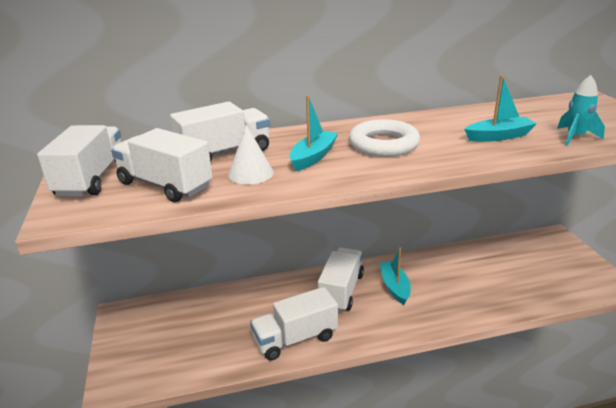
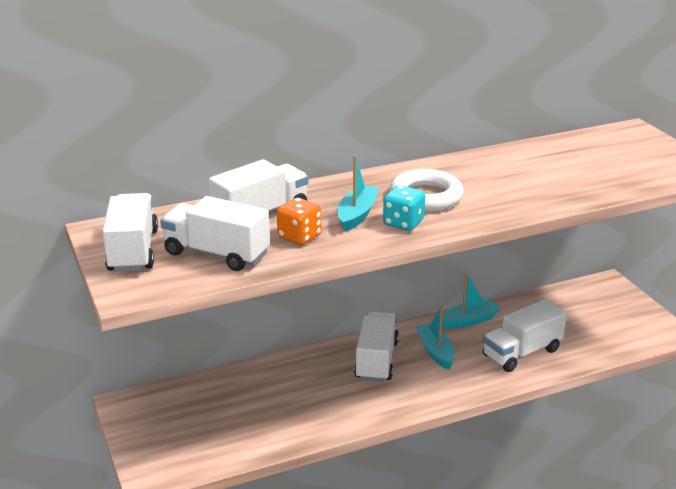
camera: 10 degrees left, 0 degrees up
(250, 173) = (299, 236): white cone -> orange dice
(295, 338) = (337, 413): white truck -> white truck (522, 353)
(355, 166) = (403, 223): none -> turquoise dice
(499, 136) = (541, 182): turquoise boat -> turquoise boat (469, 321)
(575, 137) = (616, 180): turquoise rocket -> none

